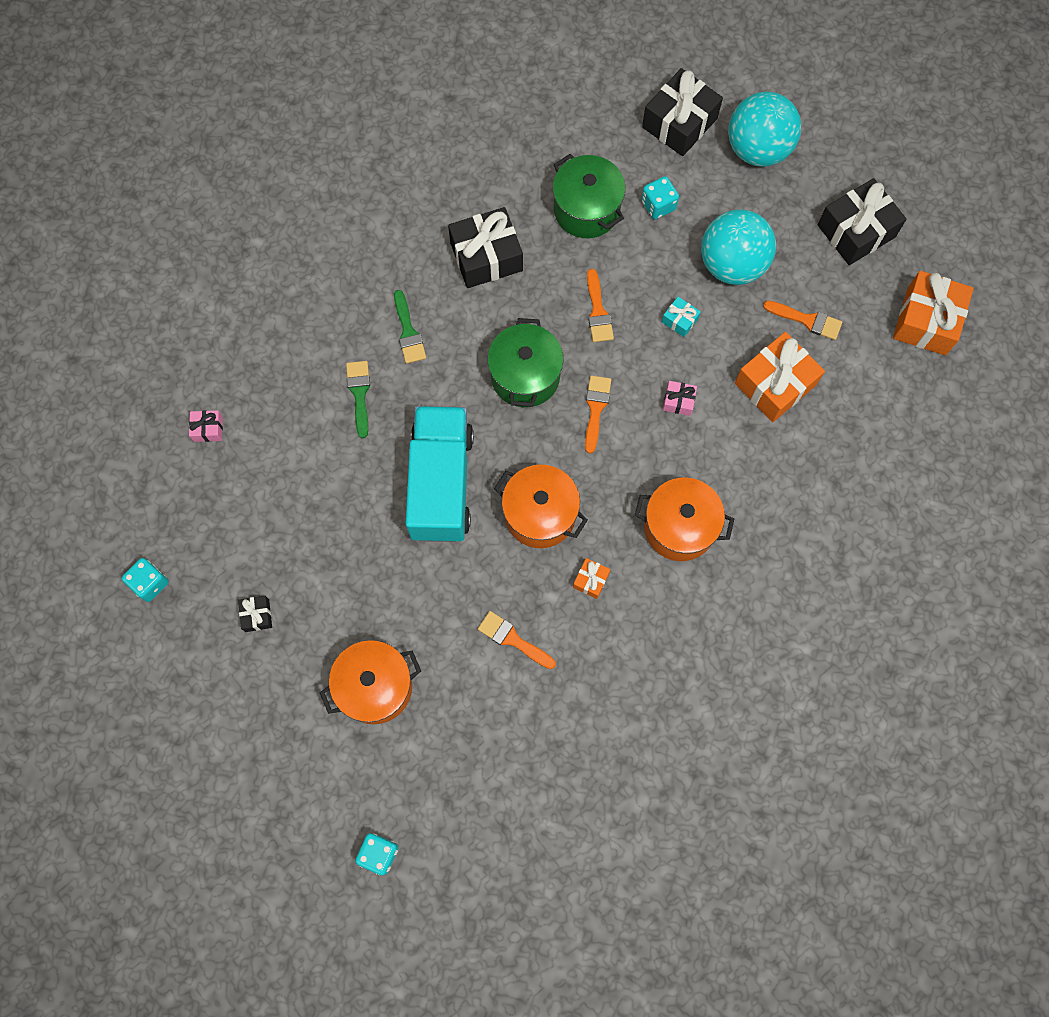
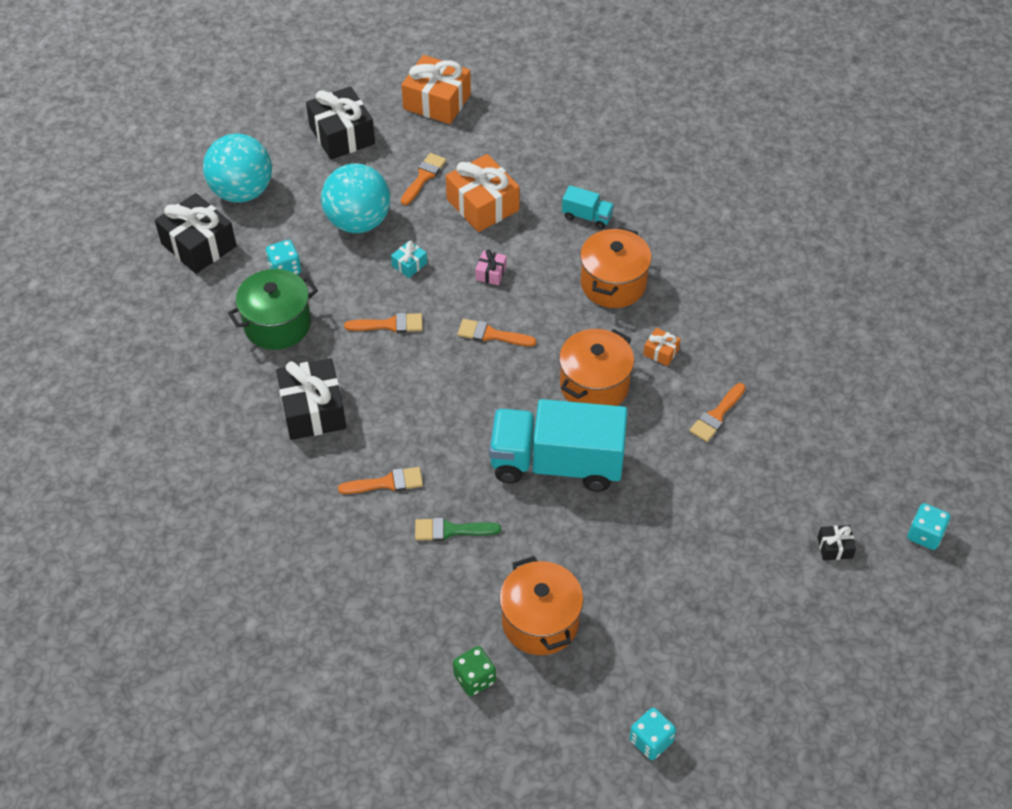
camera: 85 degrees left, 20 degrees down
(208, 429) = (474, 678): pink gift -> green dice
(257, 615) = (689, 634): black gift -> black gift (834, 547)
(375, 687) = (764, 530): orange pot -> orange pot (540, 621)
(408, 332) = (387, 483): green brush -> orange brush
(525, 376) = (450, 387): green pot -> none
(774, 494) = (587, 217): none -> turquoise truck

